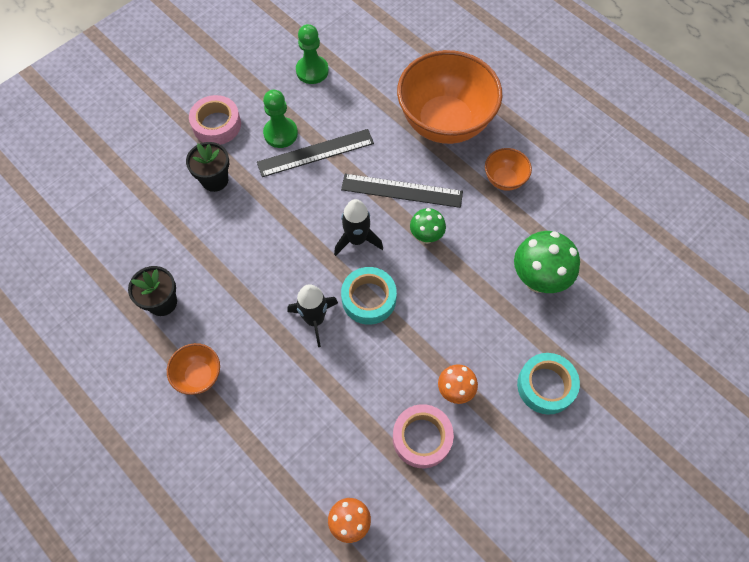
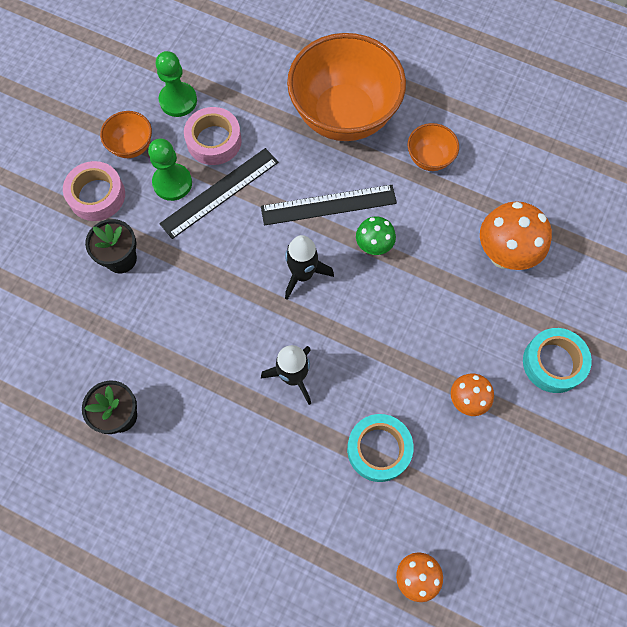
camera: 20 degrees left, 5 degrees up
(199, 376) = (194, 481): orange bowl -> orange bowl (131, 146)
(369, 299) = (341, 334): turquoise tape -> turquoise tape (379, 449)
(422, 438) = (453, 462): pink tape -> pink tape (214, 141)
(538, 280) = (504, 255): green mushroom -> orange mushroom

